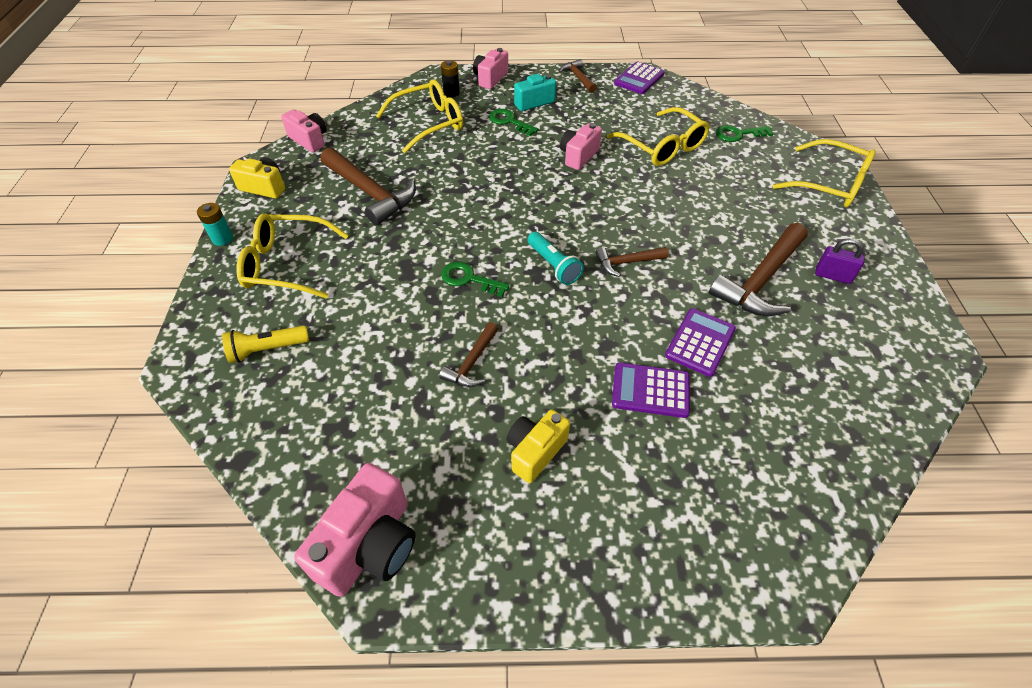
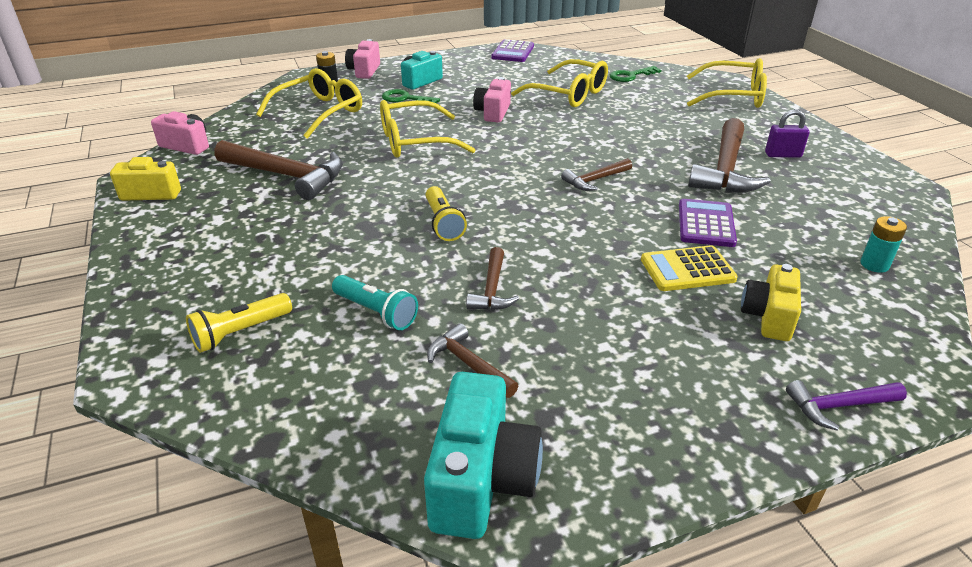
camera: 20 degrees left, 15 degrees down
(222, 239) = (123, 246): turquoise battery -> turquoise battery (874, 265)
(287, 264) = (221, 252): yellow glasses -> yellow glasses (415, 141)
(370, 545) = (481, 480): pink camera -> turquoise camera
(469, 279) = (443, 223): green key -> yellow flashlight
(535, 451) = (609, 345): yellow camera -> yellow camera (768, 317)
(553, 266) = (525, 196): turquoise flashlight -> turquoise flashlight (376, 312)
(578, 78) = (453, 59): brown hammer -> brown hammer (468, 364)
(650, 390) = (687, 269): purple calculator -> yellow calculator
(694, 580) = (839, 406): none -> purple hammer

